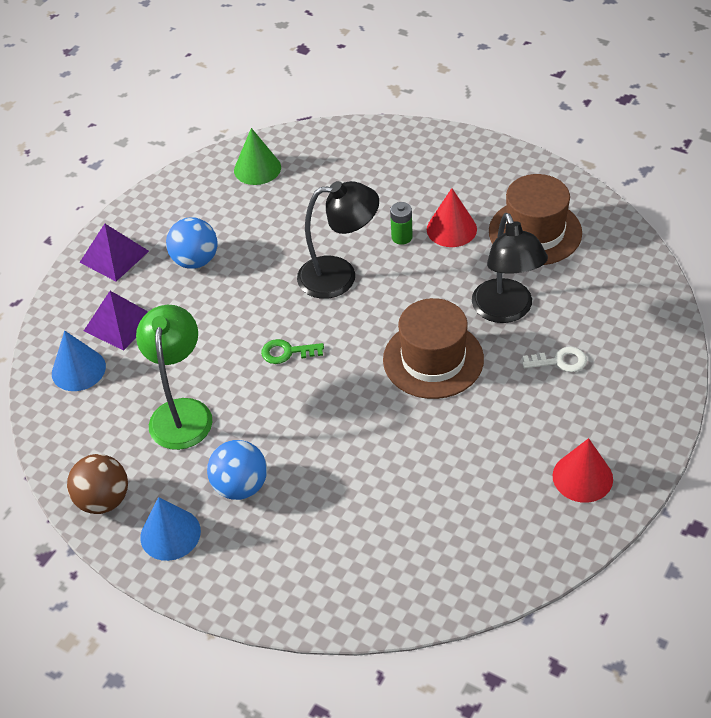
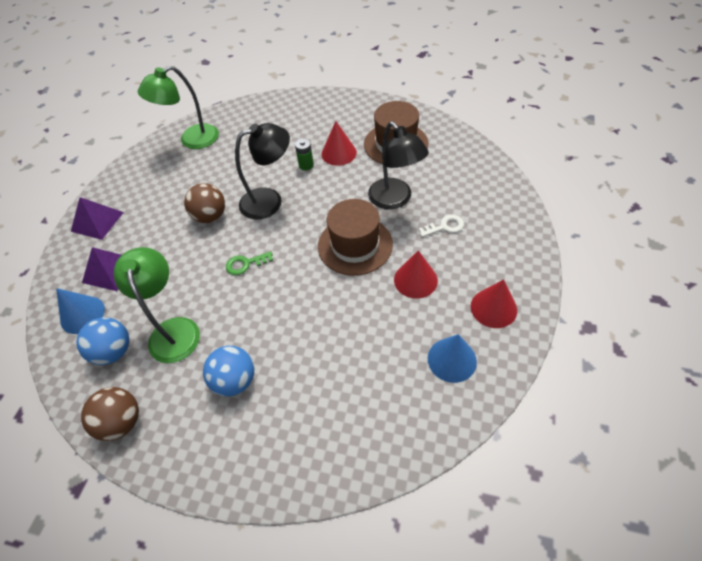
camera: 15 degrees left, 5 degrees up
(170, 534) = (185, 438): blue cone -> blue cone (452, 360)
(195, 260) = (160, 212): blue ball -> blue ball (114, 351)
(257, 168) = (192, 140): green cone -> green lamp
(257, 280) = (210, 216): none -> brown ball
(496, 420) = (415, 280): none -> red cone

